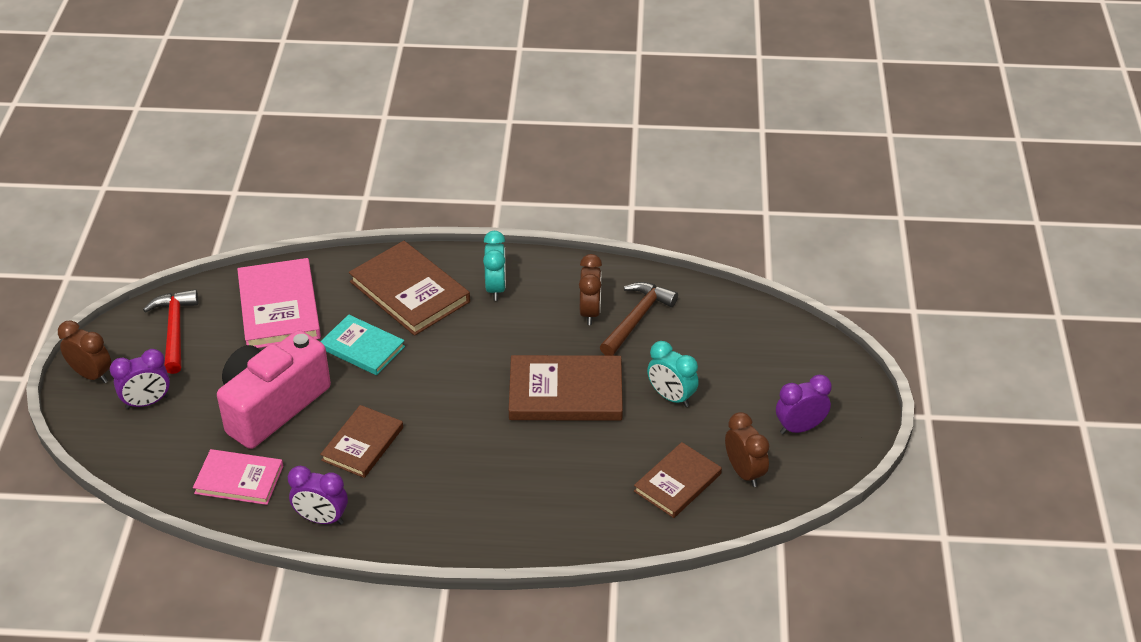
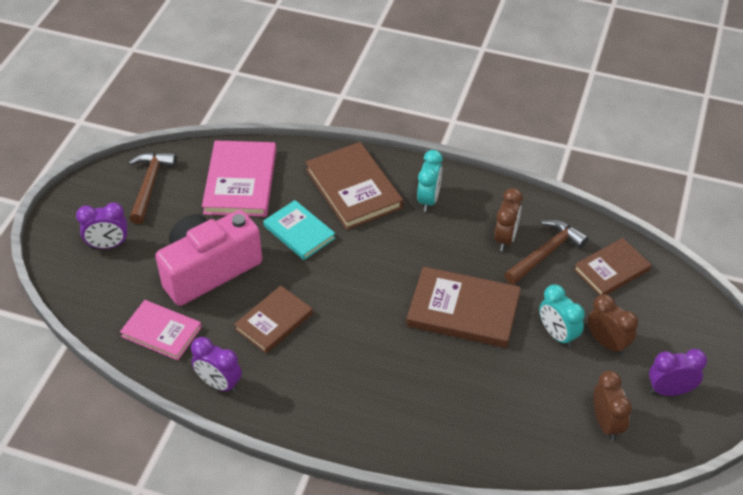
camera: 15 degrees right, 5 degrees up
(91, 375) = (72, 211): brown clock -> brown clock (607, 343)
(175, 330) = (150, 185): red hammer -> brown hammer
(677, 482) = (541, 420): brown book -> brown book (611, 270)

